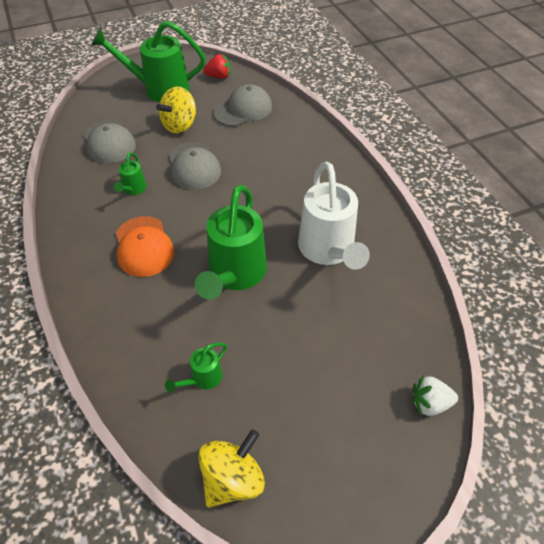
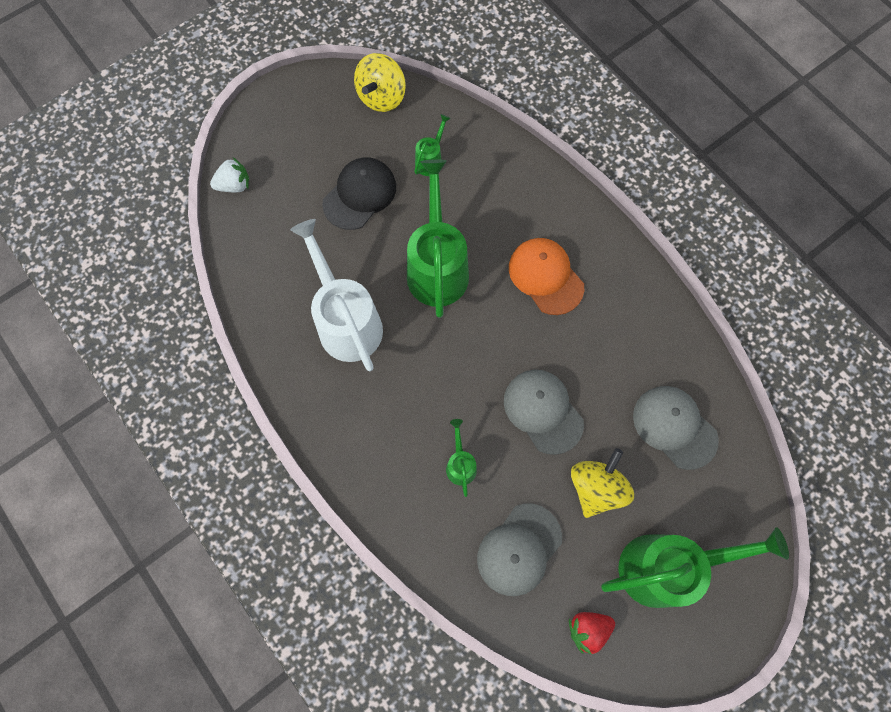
camera: 165 degrees right, 20 degrees up
(133, 189) = (598, 353): green watering can -> green watering can (460, 464)
(290, 358) = (360, 195): none -> black cap

